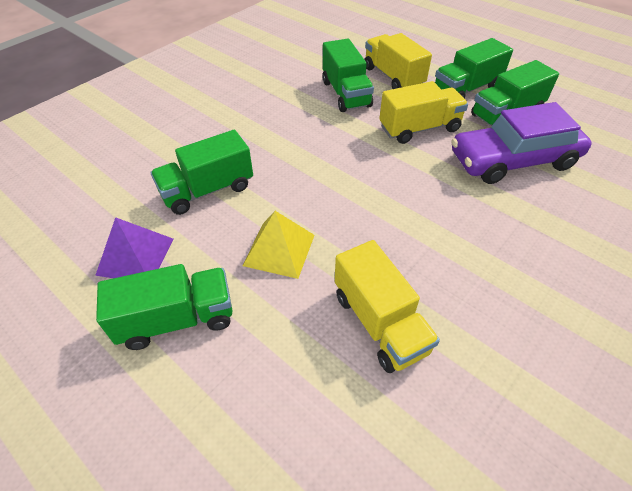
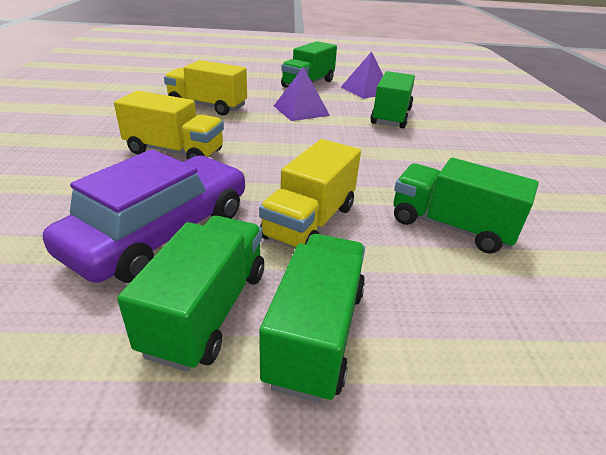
camera: 135 degrees right, 15 degrees down
(279, 250) = (301, 110): yellow pyramid -> purple pyramid
(393, 77) = (450, 290): yellow truck -> yellow truck (175, 152)

